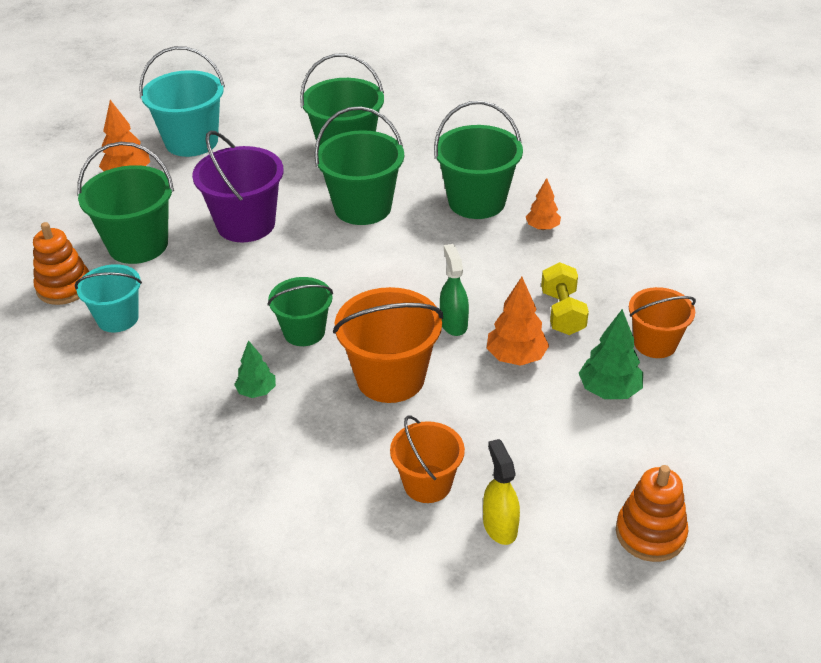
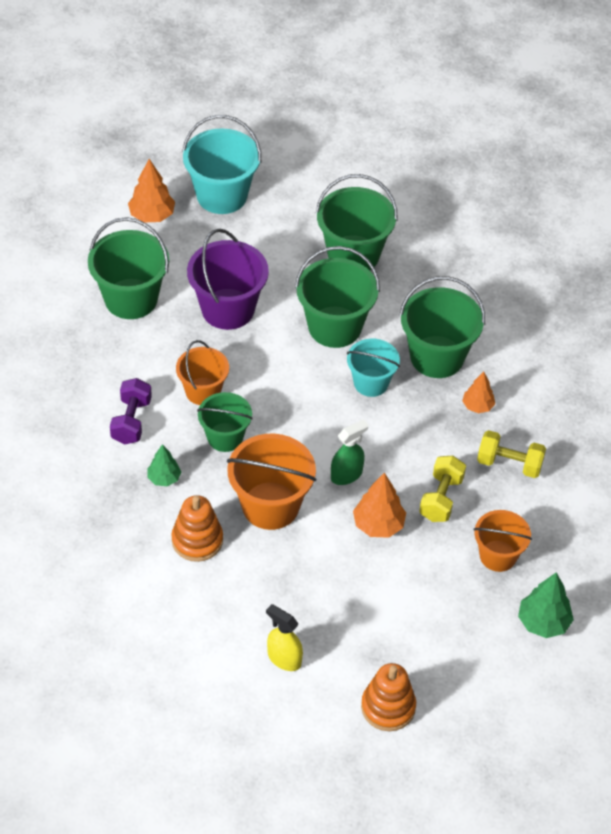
camera: 20 degrees right, 10 degrees up
(64, 287) = (57, 322): orange stacking toy -> orange stacking toy (197, 540)
(118, 318) = (87, 369): turquoise bucket -> turquoise bucket (371, 383)
(191, 350) = (131, 421): none -> purple dumbbell
(427, 484) = (251, 605): orange bucket -> orange bucket (203, 391)
(453, 323) = (346, 475): green spray bottle -> green spray bottle turned 45 degrees clockwise
(500, 526) = (284, 658): yellow spray bottle -> yellow spray bottle turned 60 degrees counterclockwise
(606, 263) = (509, 464): none -> yellow dumbbell
(609, 390) = (433, 583): green tree -> green tree (543, 622)

